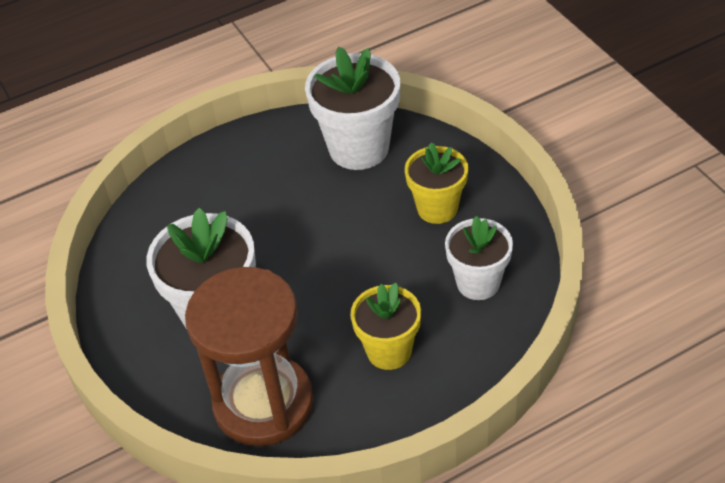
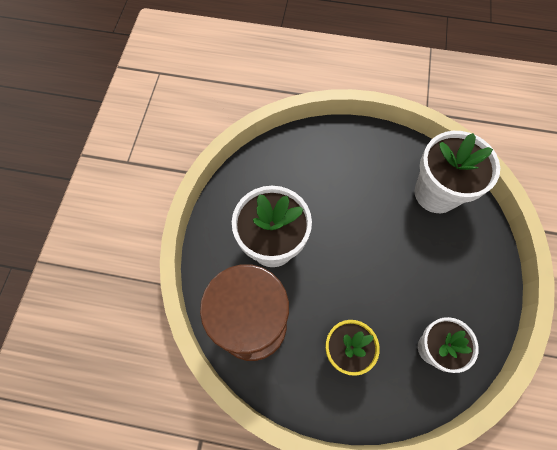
camera: 35 degrees right, 20 degrees up
(437, 208) = (450, 274): yellow flower pot -> none

